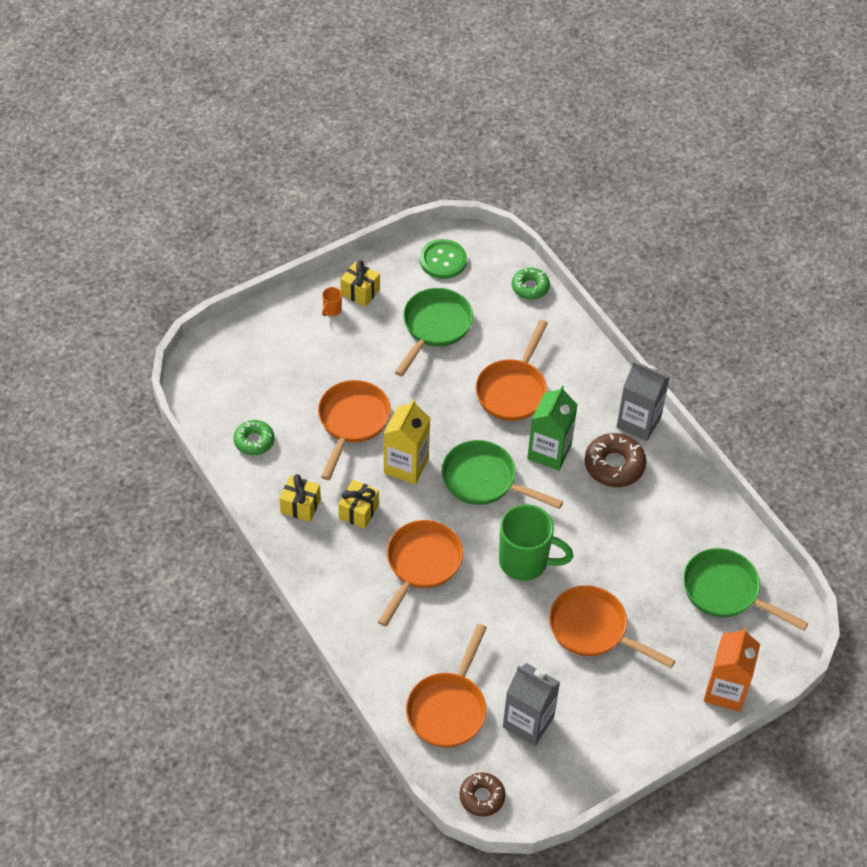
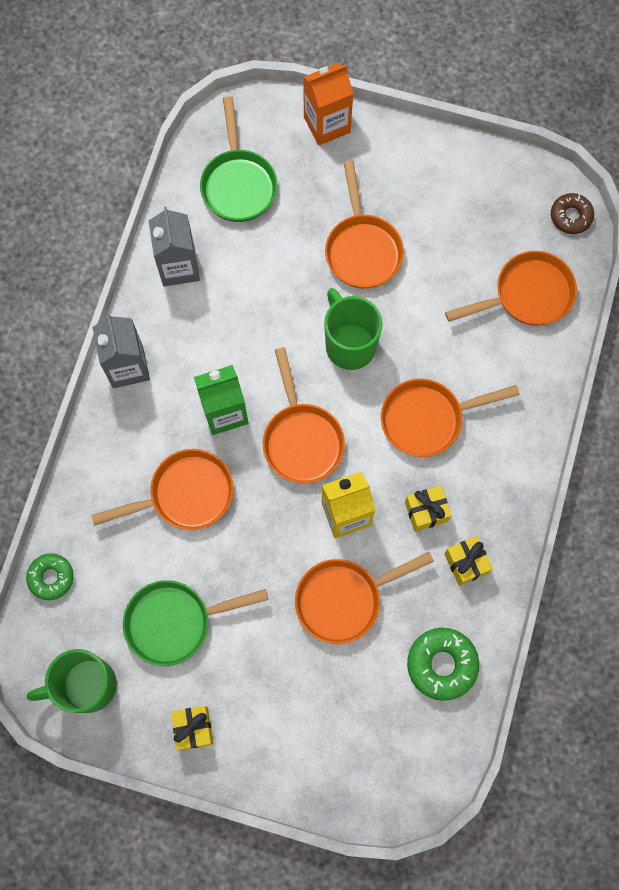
camera: 130 degrees left, 20 degrees up
(254, 441) = (442, 664): green donut -> green donut, size x1.50
(332, 310) = (238, 734): orange mug -> none
(443, 260) = (87, 685): green button -> green mug
(484, 480) = (301, 439): green pan -> orange pan
(528, 722) = (483, 233): grey carton -> grey carton (179, 267)
(614, 465) = (191, 351): brown donut -> none

